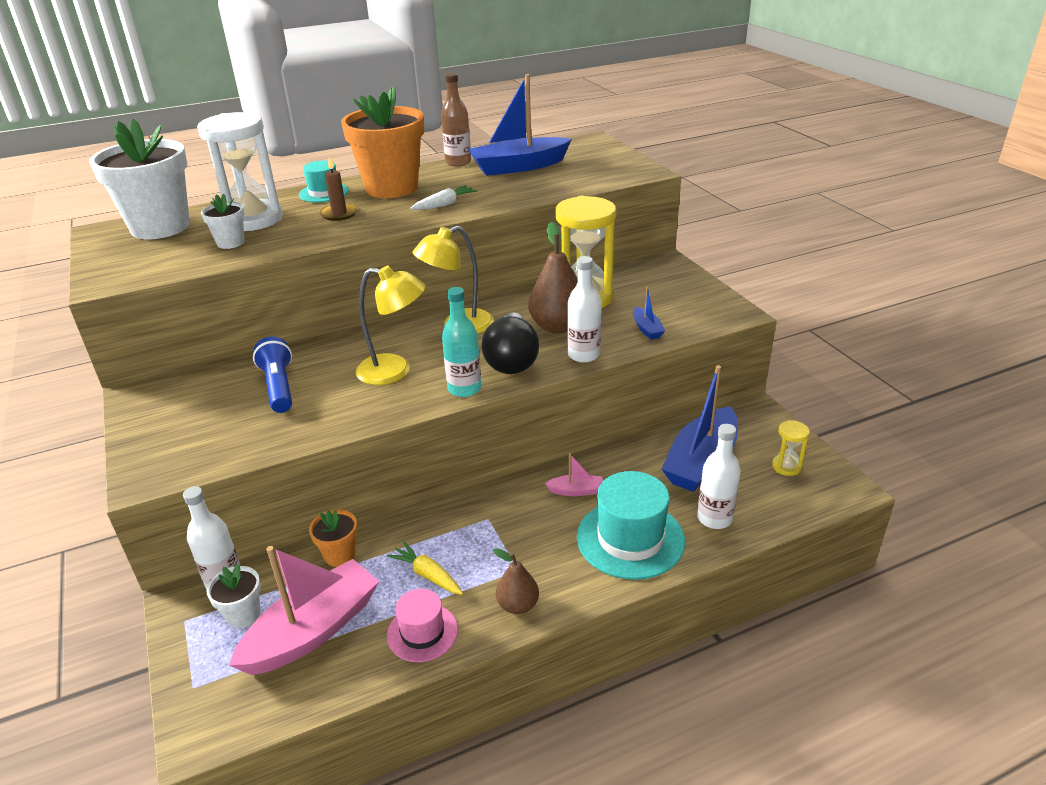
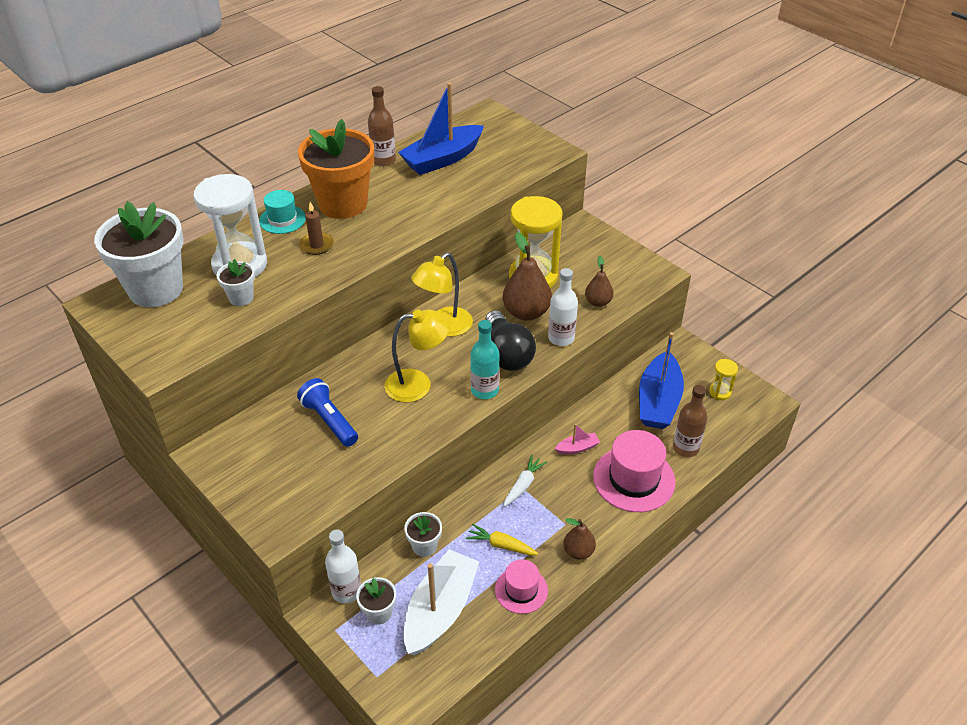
camera: 20 degrees left, 10 degrees up
(313, 630) = (440, 610): pink boat -> white boat
(339, 555) = (424, 546): orange flower pot -> white flower pot
(445, 204) = (405, 219): white carrot -> white carrot (523, 485)
(630, 539) = (634, 479): turquoise hat -> pink hat
(647, 329) = (598, 302): blue boat -> brown pear
(714, 518) = (685, 448): white bottle -> brown bottle

